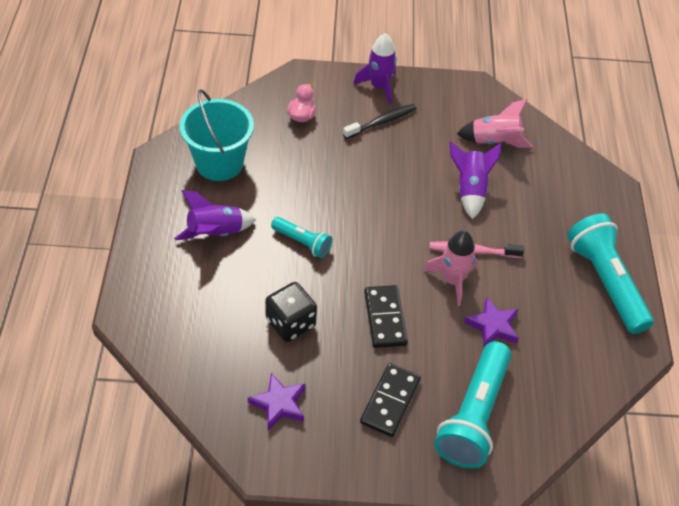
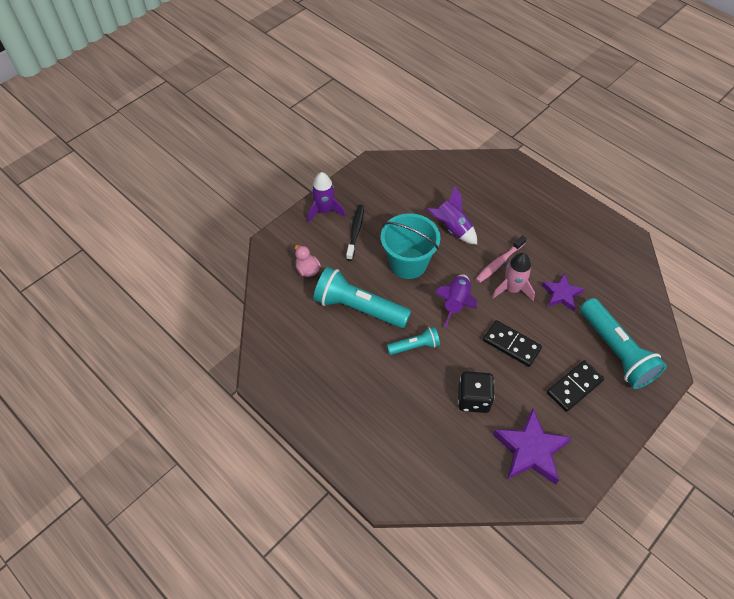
camera: 45 degrees left, 5 degrees up
(215, 233) = (362, 391): purple rocket -> purple rocket (456, 303)
(219, 163) = (302, 346): turquoise bucket -> turquoise bucket (408, 263)
(279, 404) = (530, 450): purple star -> purple star, size x1.62
(390, 401) = (574, 387): black domino -> black domino turned 75 degrees clockwise
(494, 141) = (426, 188): pink rocket -> none
(605, 282) = (574, 218): turquoise flashlight -> turquoise flashlight (359, 308)

